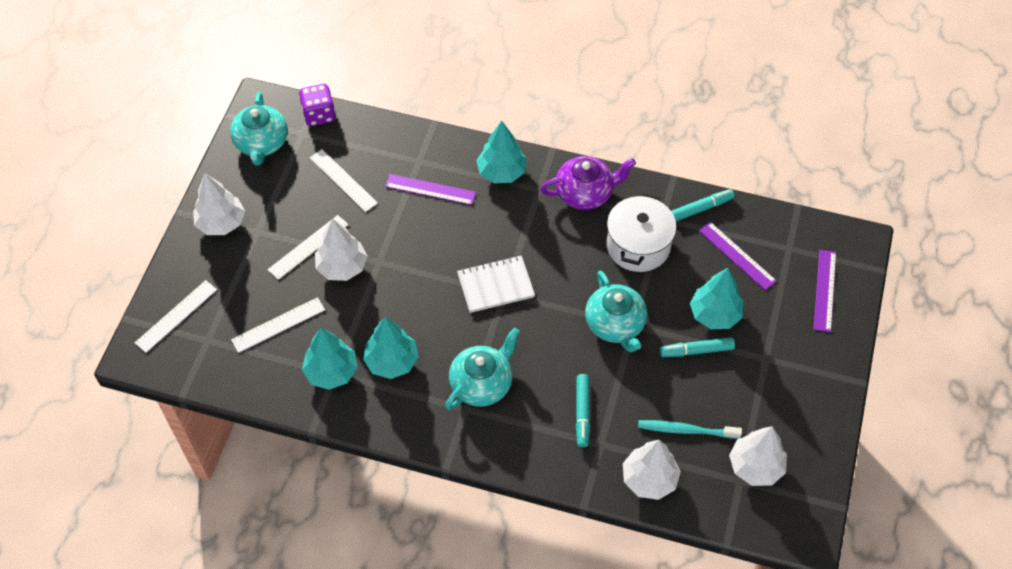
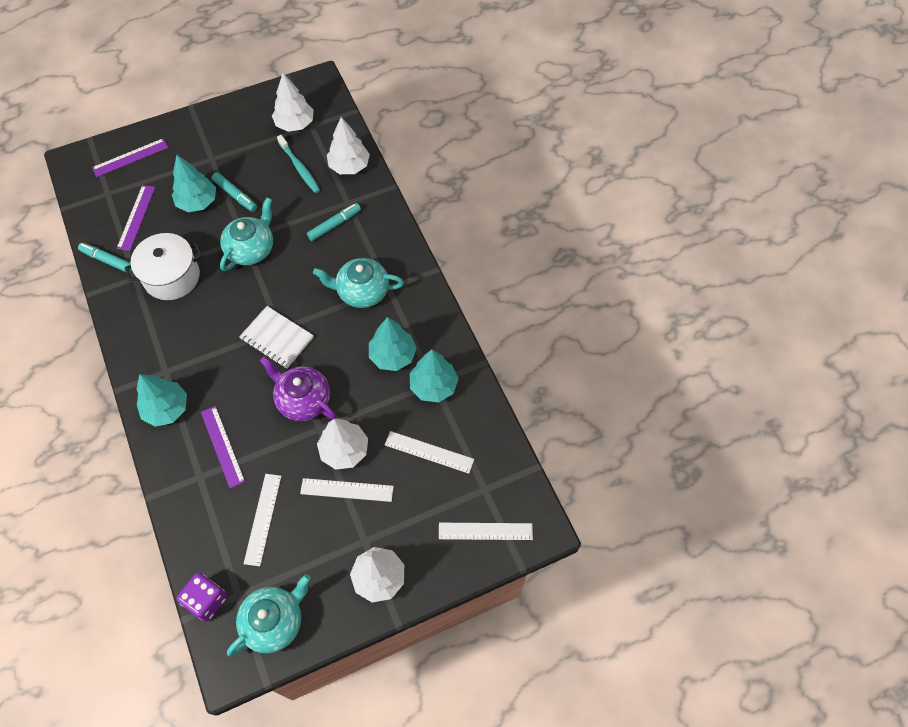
camera: 130 degrees left, 5 degrees up
(585, 193) = (146, 339): purple teapot -> purple teapot (303, 399)

